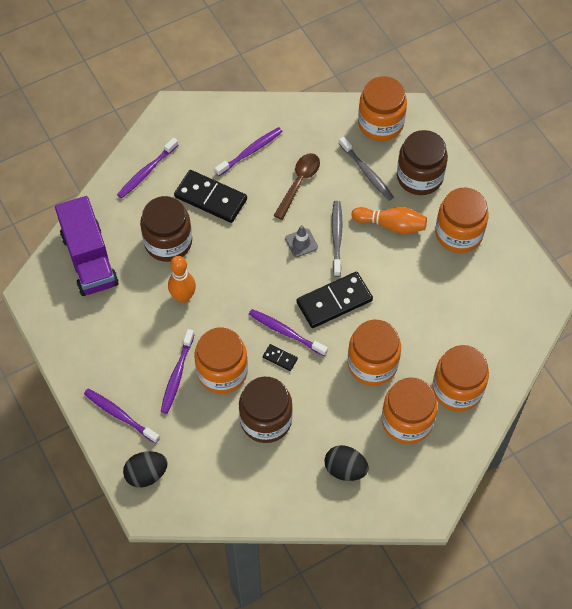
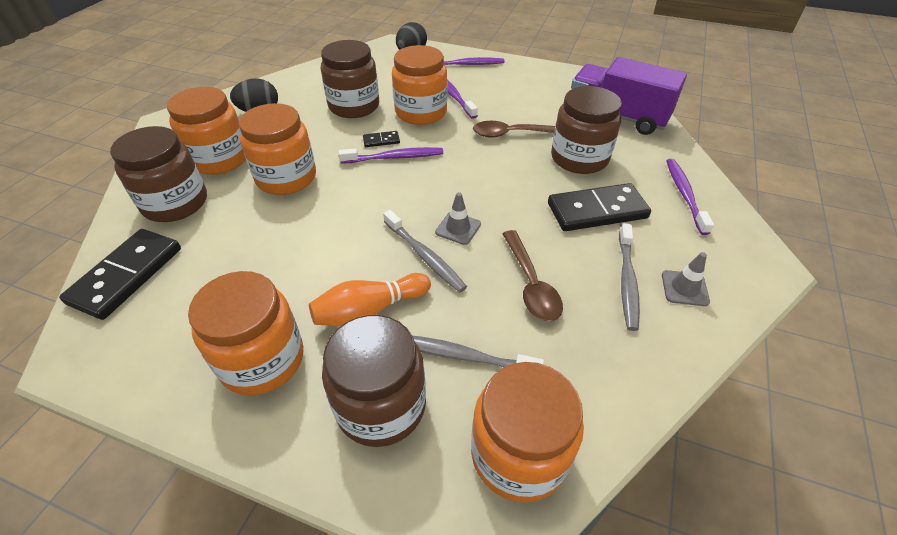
camera: 140 degrees right, 15 degrees down
(183, 297) = (512, 134): orange bowling pin -> brown spoon
(228, 129) = (684, 288): none -> grey traffic cone
(250, 151) = (627, 281): purple toothbrush -> grey toothbrush
(334, 301) = (370, 201): black domino -> black domino (127, 275)
(457, 389) = (175, 203): orange jar -> brown jar

